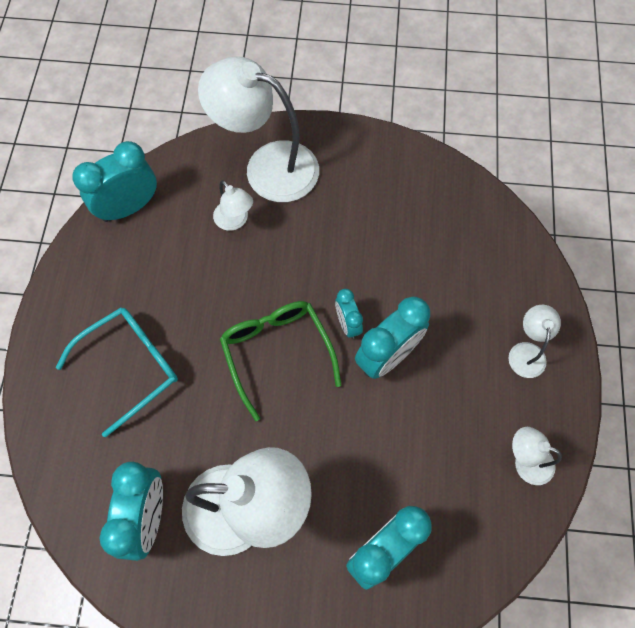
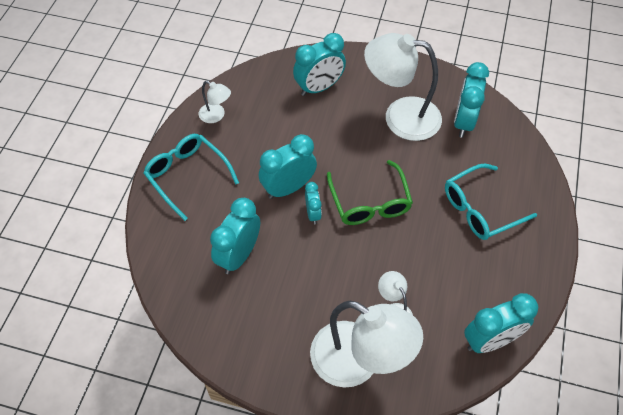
camera: 170 degrees left, 10 degrees down
(423, 256) = (239, 255): none -> turquoise clock
(527, 352) = (187, 176): white lamp -> turquoise glasses

